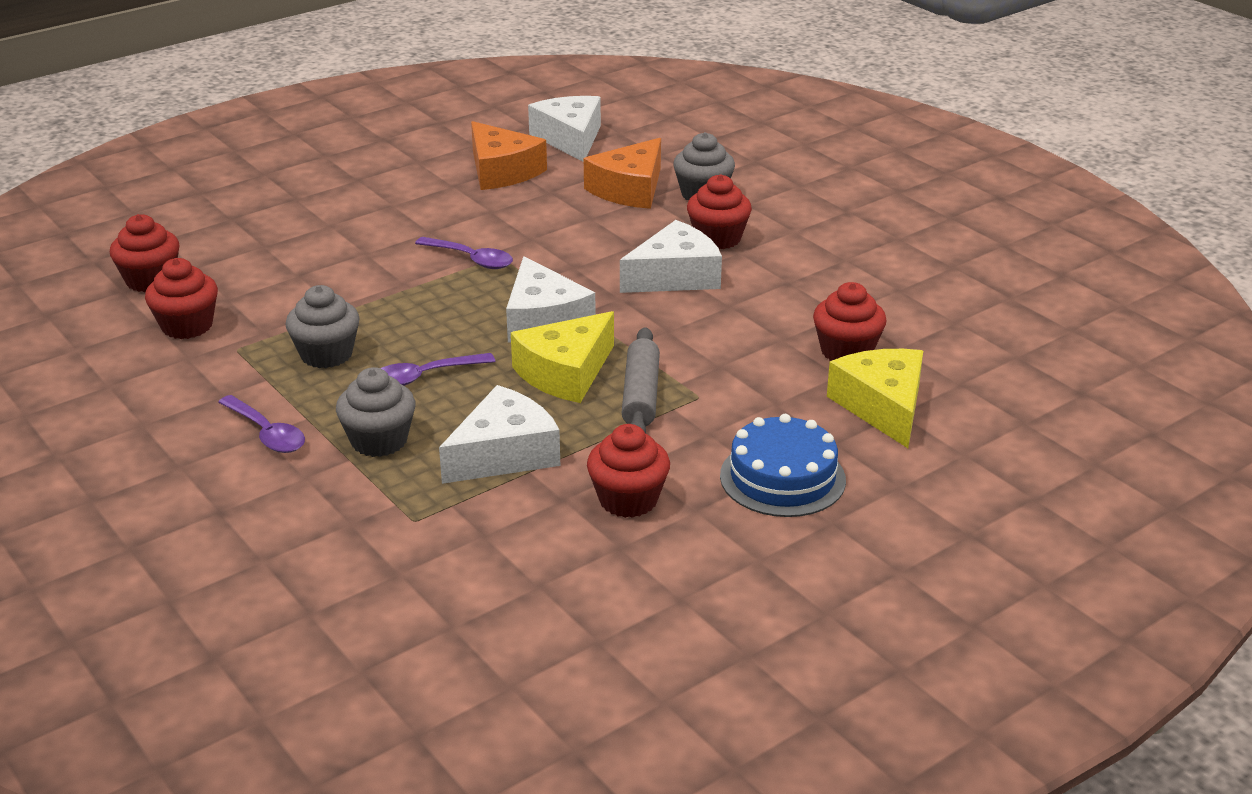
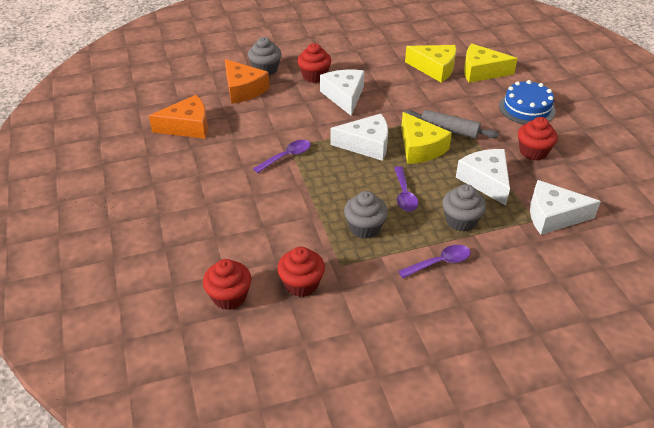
camera: 70 degrees left, 10 degrees up
(570, 139) = (166, 95): white cheese -> white cheese (553, 216)
(846, 351) = (435, 68): red cupcake -> yellow cheese

